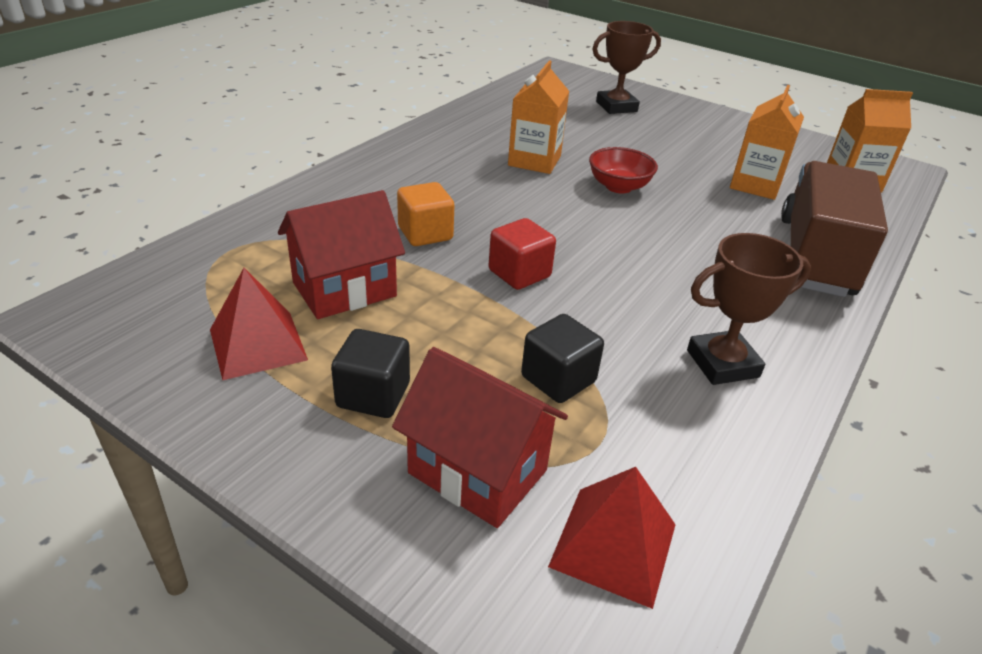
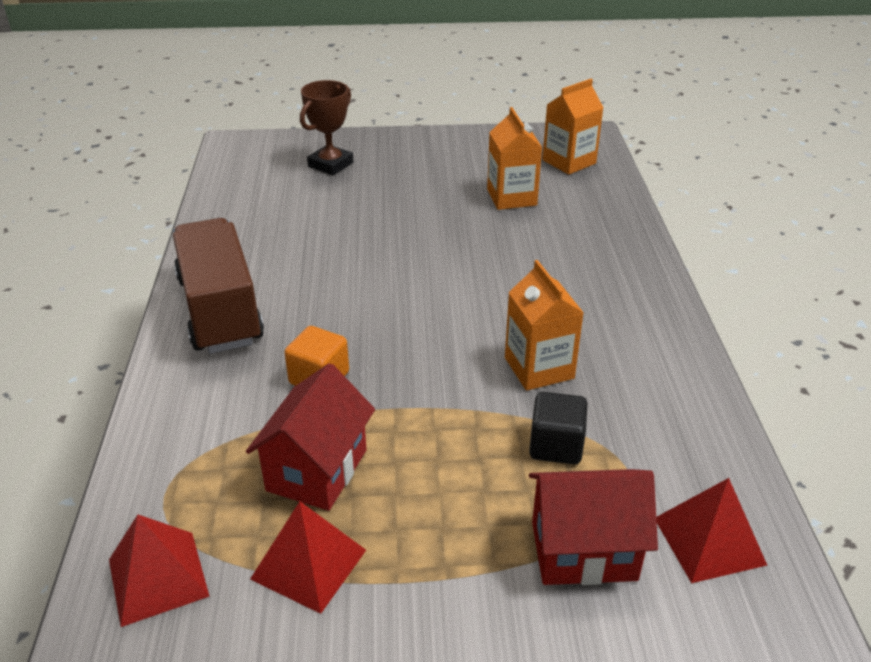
camera: 35 degrees left, 0 degrees up
(161, 294) = (158, 577): none -> red pyramid
(373, 395) = (450, 544): black cube -> none
(519, 273) = (434, 373): red cube -> none
(534, 161) = (325, 256): orange carton -> orange carton (539, 368)
(618, 187) = (418, 249): red bowl -> none
(722, 364) = (638, 367): brown trophy -> none
(815, 256) = (608, 244): brown truck -> brown truck (220, 310)

